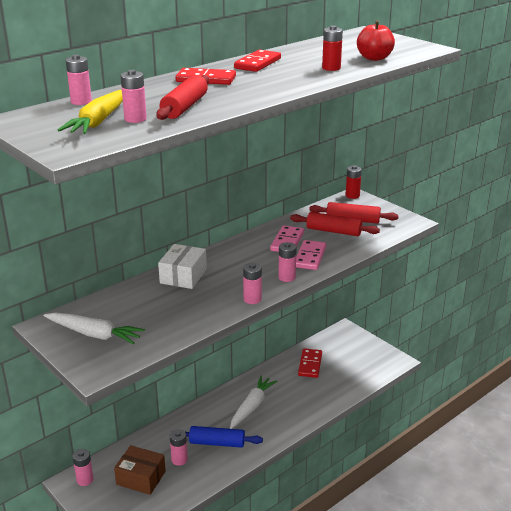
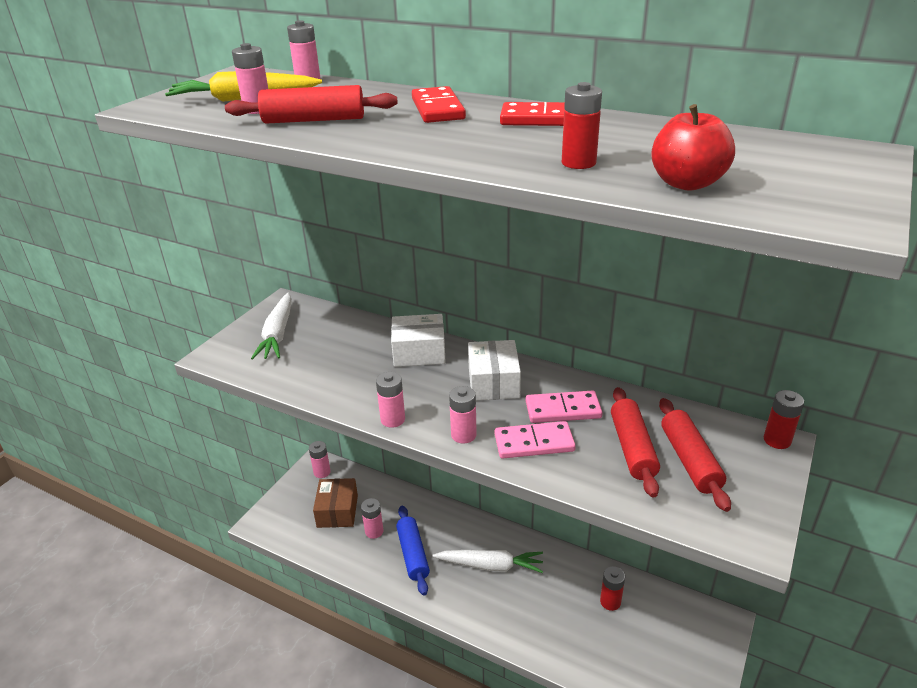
camera: 70 degrees right, 5 degrees up
(242, 257) = (493, 382): none -> white box
(310, 364) = (610, 602): red domino -> red battery

